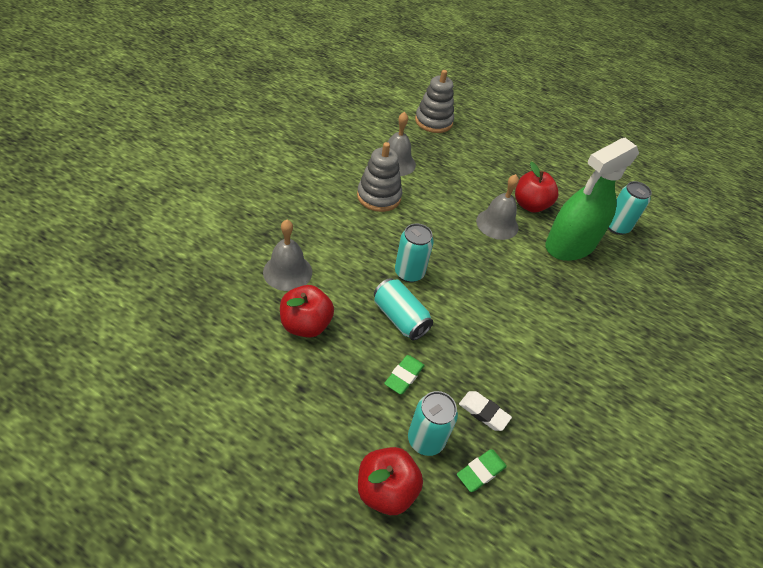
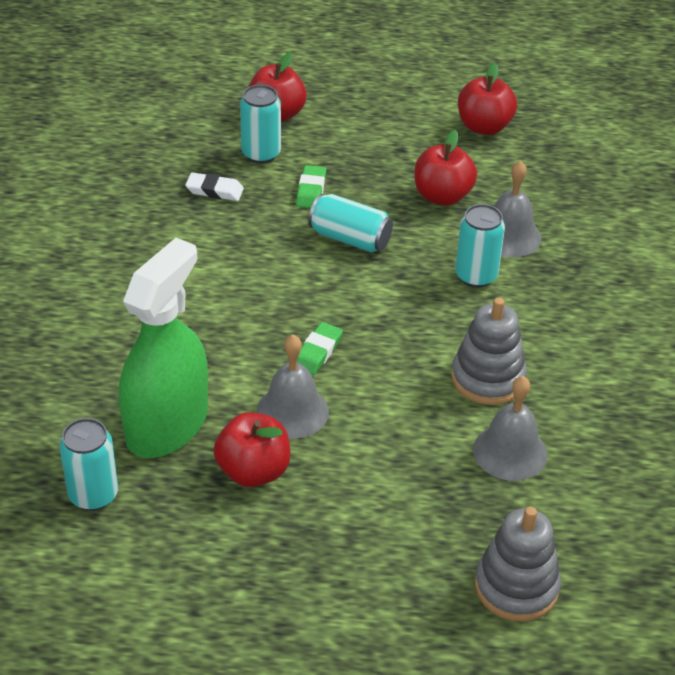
camera: 160 degrees right, 5 degrees down
(209, 381) = (484, 127): none -> red apple
(409, 273) = (372, 290): turquoise can -> turquoise can (476, 276)
(480, 472) = (199, 150): green eraser -> green eraser (317, 352)

